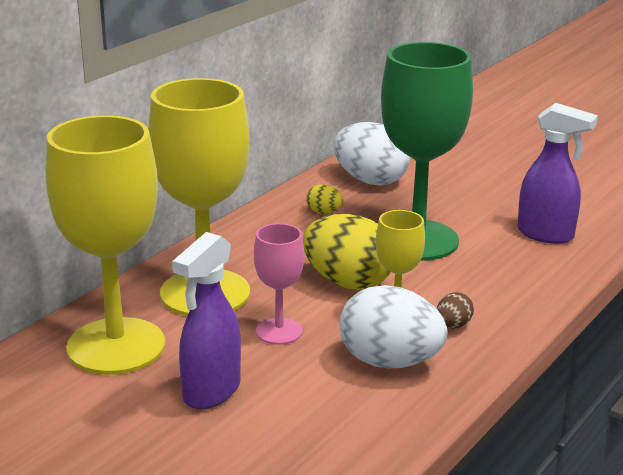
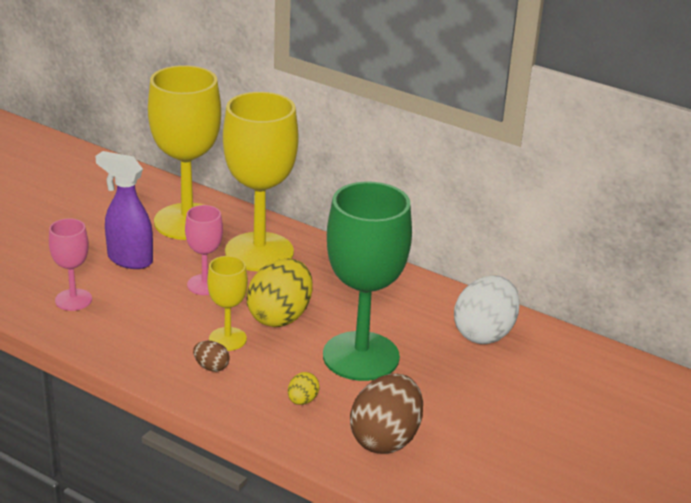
camera: 85 degrees right, 5 degrees up
(314, 437) = (73, 300): none -> pink goblet
(324, 212) = (408, 306): yellow egg -> yellow egg (302, 400)
(389, 362) = (160, 333): white egg -> none
(546, 235) = (385, 439): purple spray bottle -> brown egg

